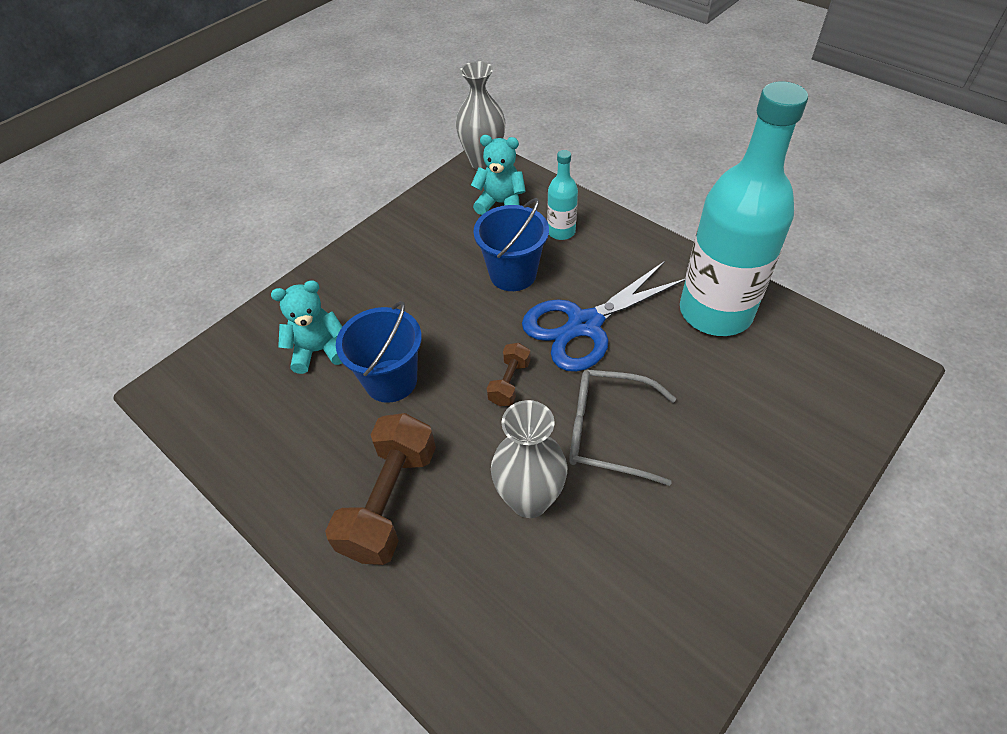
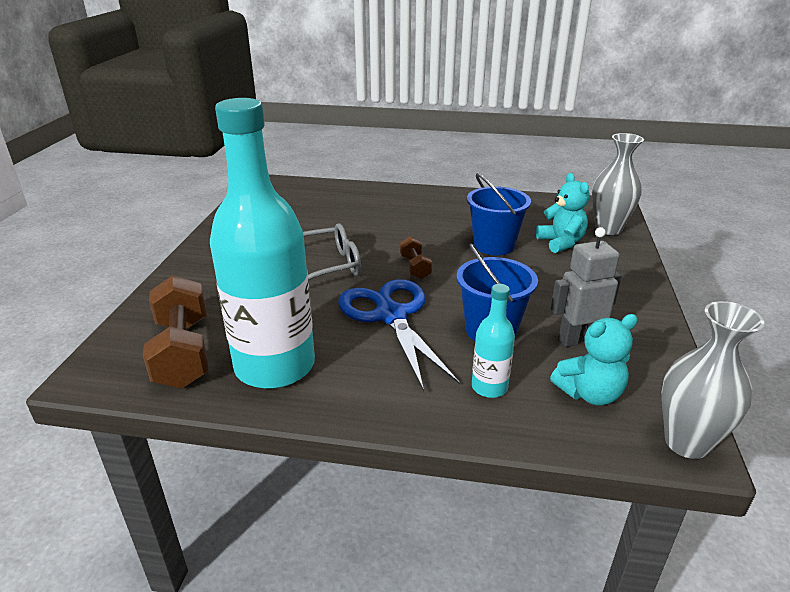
camera: 145 degrees right, 20 degrees down
(319, 351) = (561, 242): turquoise teddy bear -> turquoise teddy bear turned 60 degrees counterclockwise
(390, 501) = (428, 211): brown dumbbell -> brown dumbbell (183, 352)
(457, 240) = (577, 339): none -> grey robot
(529, 500) = (353, 231): grey vase -> grey vase (608, 229)
(584, 325) = (390, 315): blue scissors -> blue scissors turned 45 degrees counterclockwise

